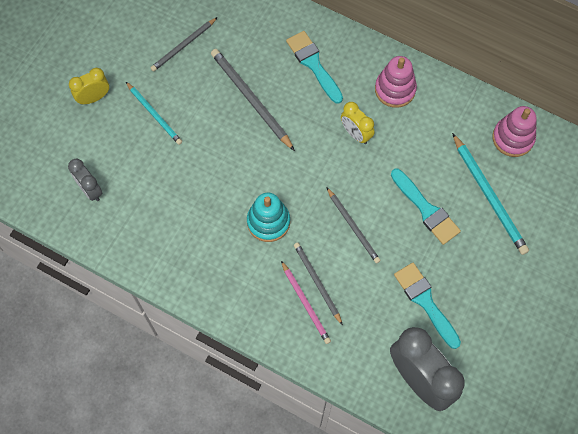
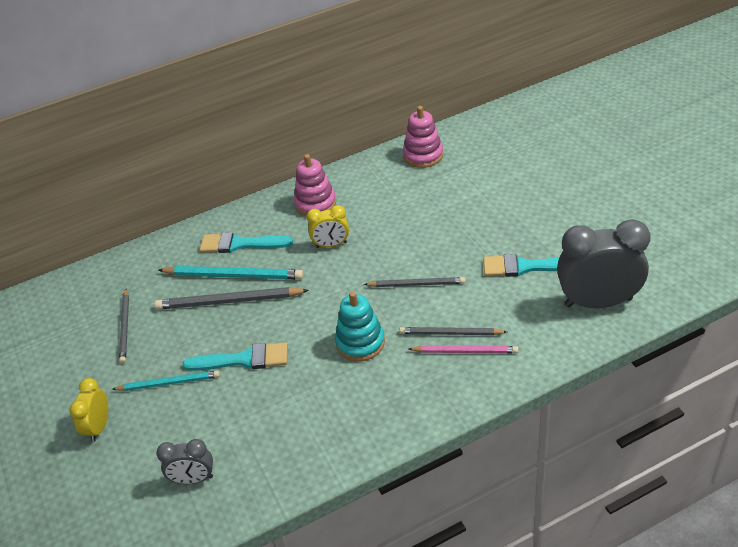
camera: 50 degrees left, 25 degrees down
(426, 209) = (441, 230): turquoise brush -> turquoise brush (243, 359)
(489, 196) = (461, 189): turquoise pencil -> turquoise pencil (234, 275)

